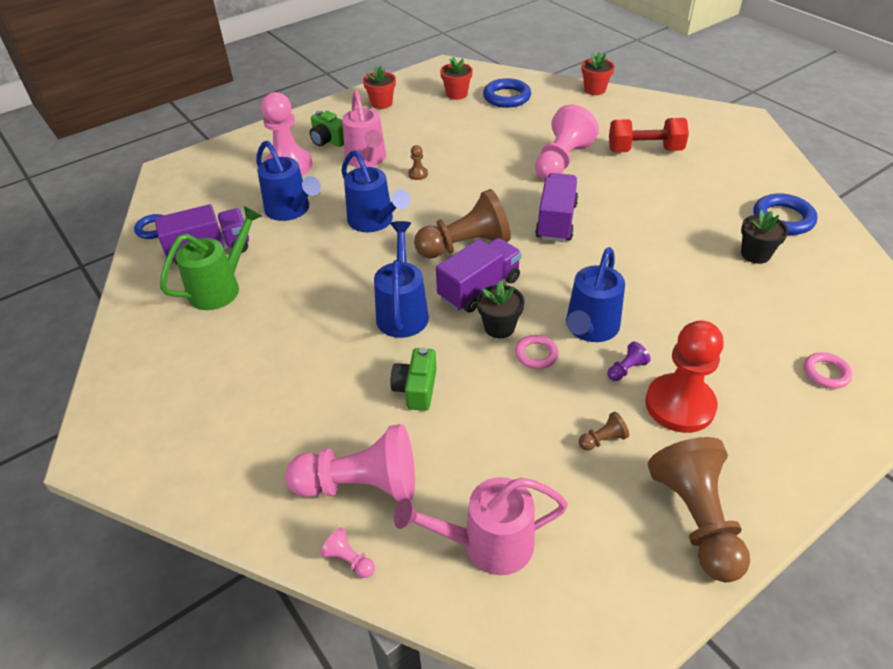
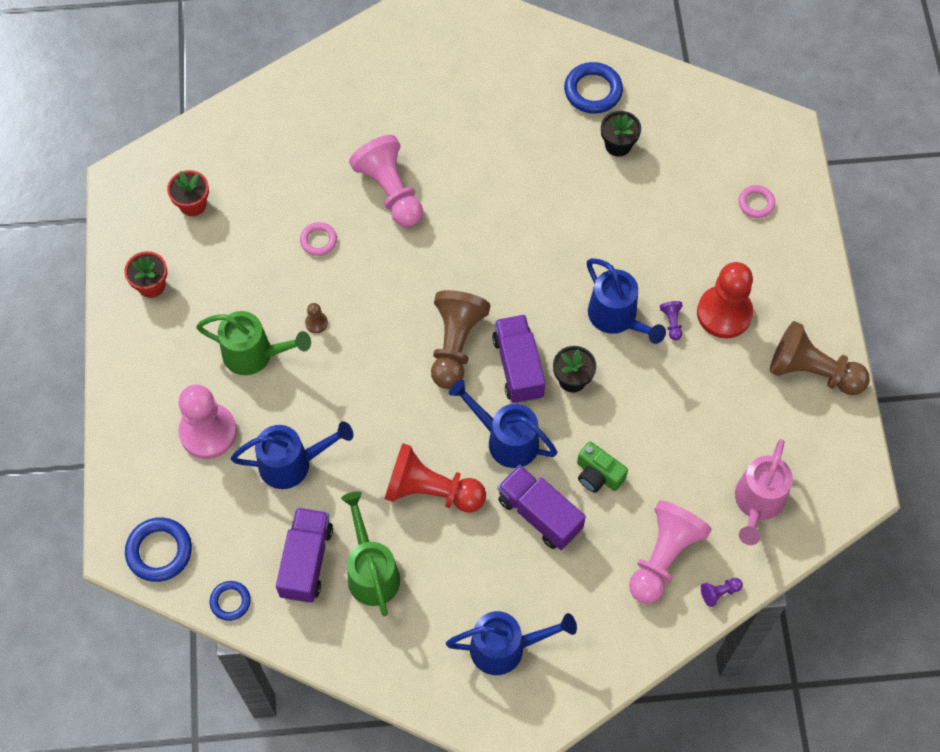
camera: 60 degrees left, 20 degrees up
(319, 289) = (431, 491): none -> red pawn
(329, 140) = (188, 372): green camera -> none
(349, 560) = (719, 593): pink pawn -> purple pawn
(367, 160) = (255, 355): pink watering can -> green watering can
(374, 222) = (366, 400): blue watering can -> blue watering can (506, 648)
(507, 97) = (238, 163): blue ring -> blue ring (159, 551)
(536, 354) = (618, 372): pink ring -> pink ring (318, 240)
(556, 221) = (474, 255): purple truck -> purple truck (539, 514)
(594, 90) = (290, 77): red flower pot -> none
(602, 440) = (722, 381): brown pawn -> none
(644, 150) = (426, 114): red dumbbell -> none

